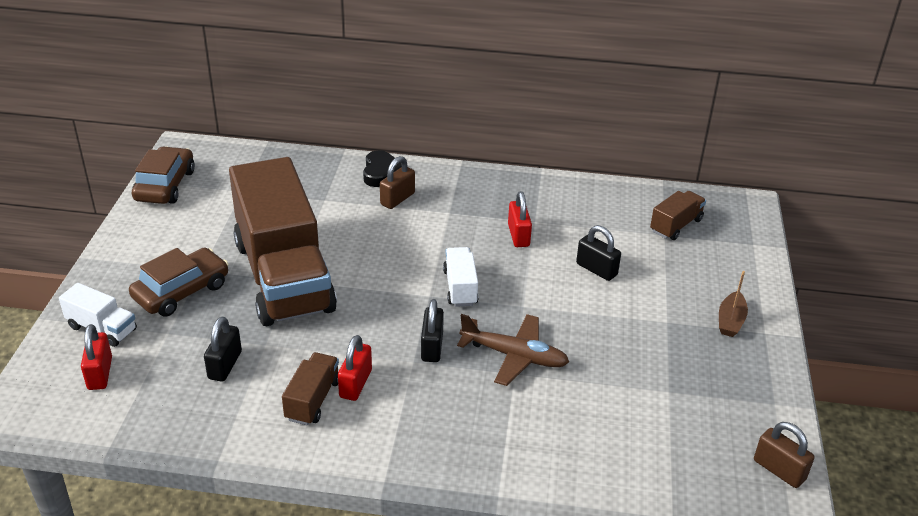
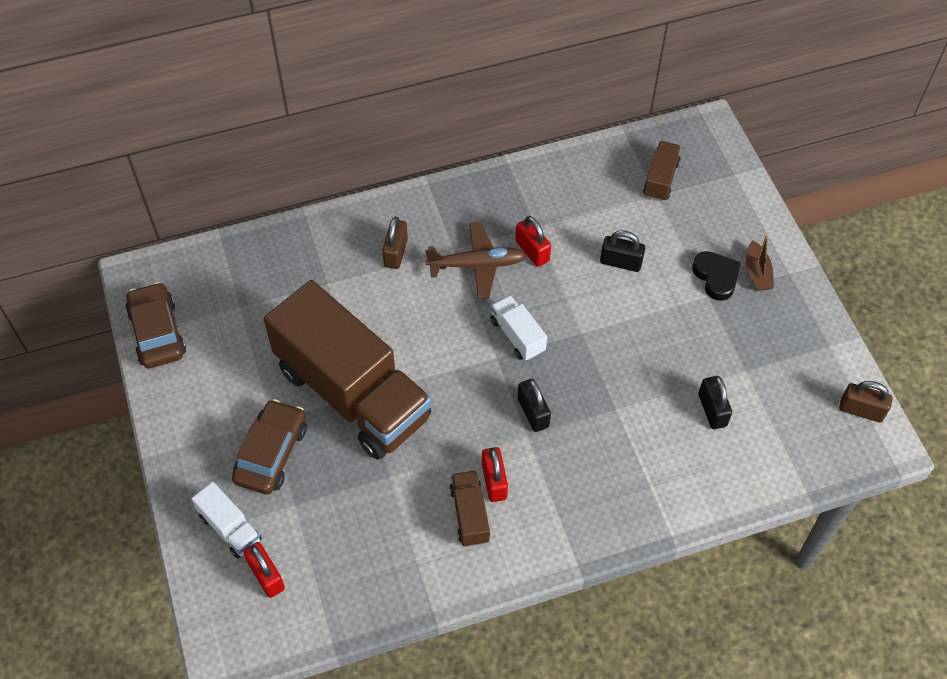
camera: 25 degrees left, 20 degrees up
(102, 328) = (230, 528): white truck -> white truck turned 45 degrees clockwise
(225, 365) = (370, 515): black padlock -> black padlock (712, 410)
(381, 172) = (359, 225): black heart -> black heart (716, 277)
(514, 356) = (605, 391): brown plane -> brown plane (477, 265)

